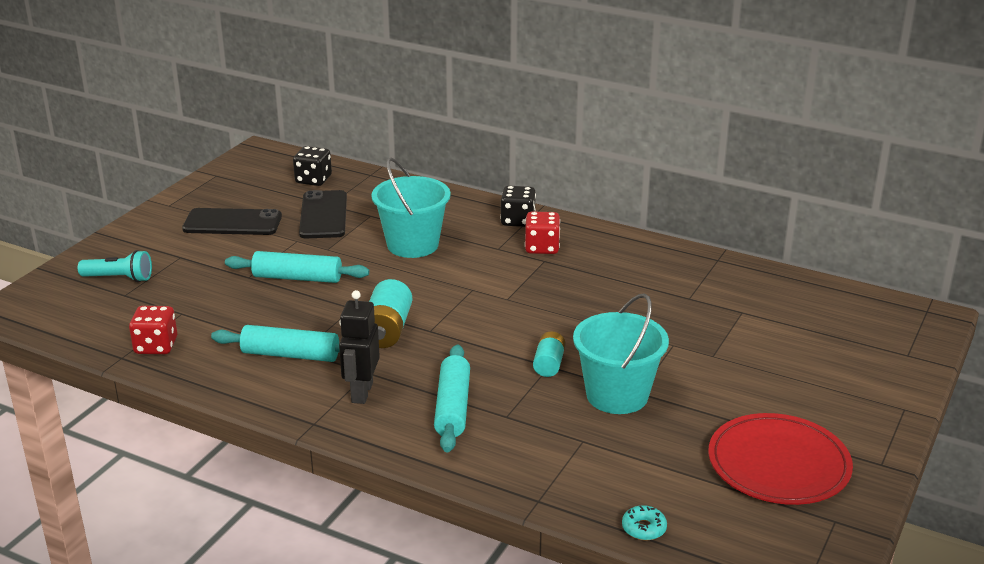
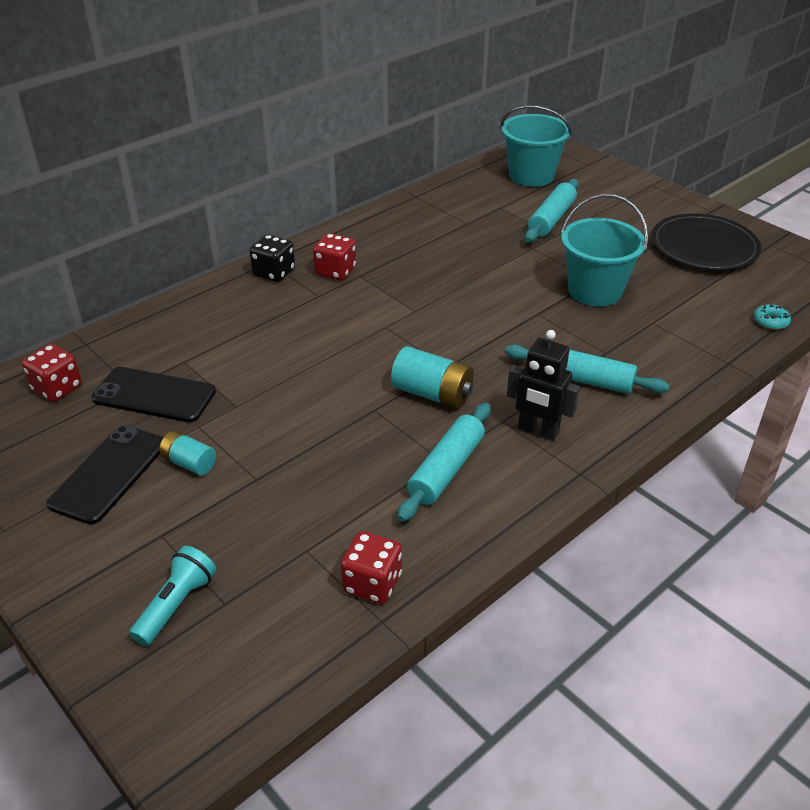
camera: 70 degrees left, 10 degrees up
(297, 278) = (286, 439): turquoise rolling pin -> turquoise rolling pin (551, 219)
(313, 180) = (57, 388): black dice -> red dice
(412, 245) = (272, 345): turquoise bucket -> turquoise bucket (531, 176)
(549, 364) = (535, 313): turquoise battery -> turquoise battery (189, 463)
(778, 464) = (704, 247): red plate -> black plate

